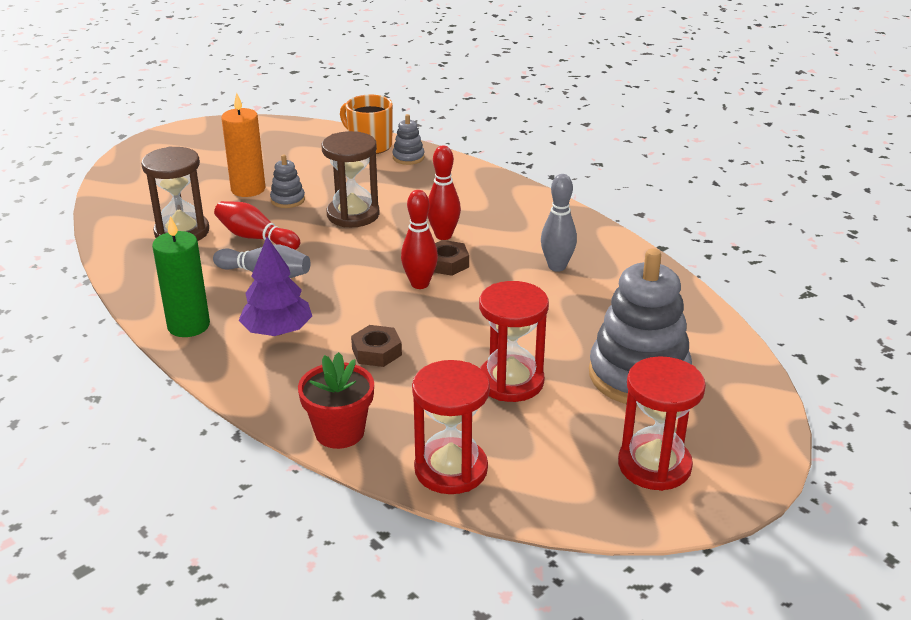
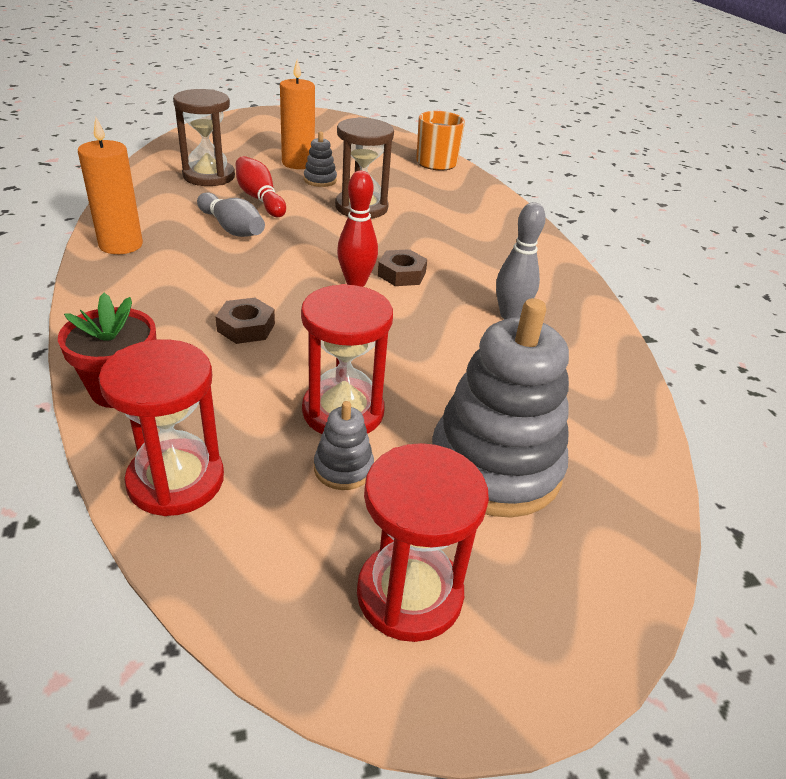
camera: 25 degrees right, 5 degrees up
(188, 325) = (121, 245): green candle -> orange candle
(277, 331) = (184, 276): purple tree -> none
(408, 157) = (460, 180): grey stacking toy -> grey stacking toy (343, 468)
(443, 235) = (424, 250): red bowling pin -> none

